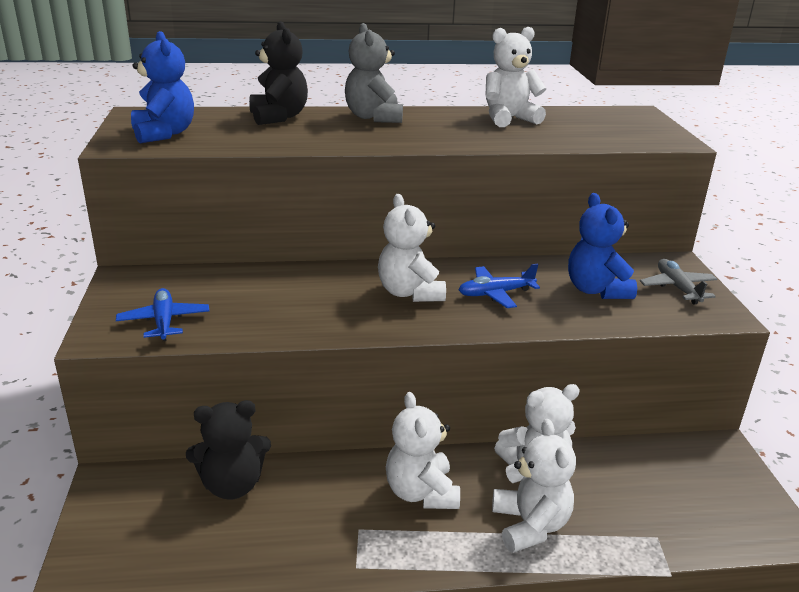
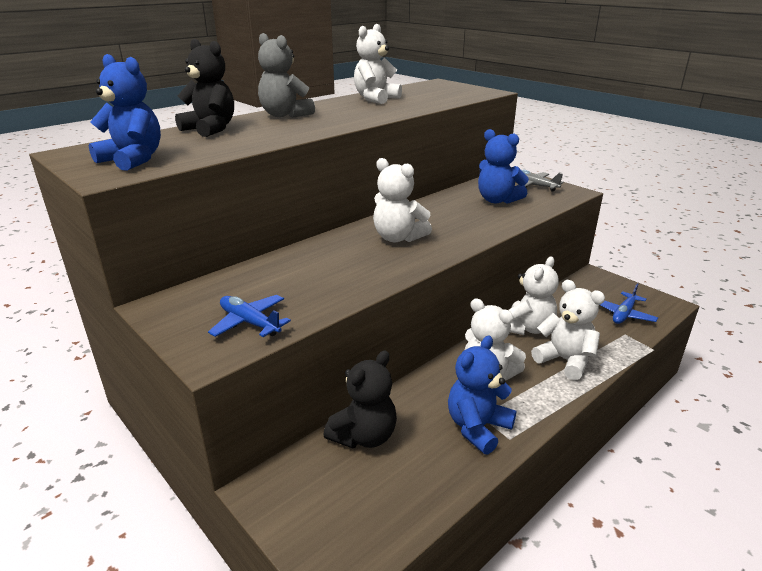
camera: 35 degrees left, 0 degrees up
(339, 537) = (477, 427): none -> blue teddy bear
(495, 294) = (448, 220): blue plane -> blue plane (623, 314)

